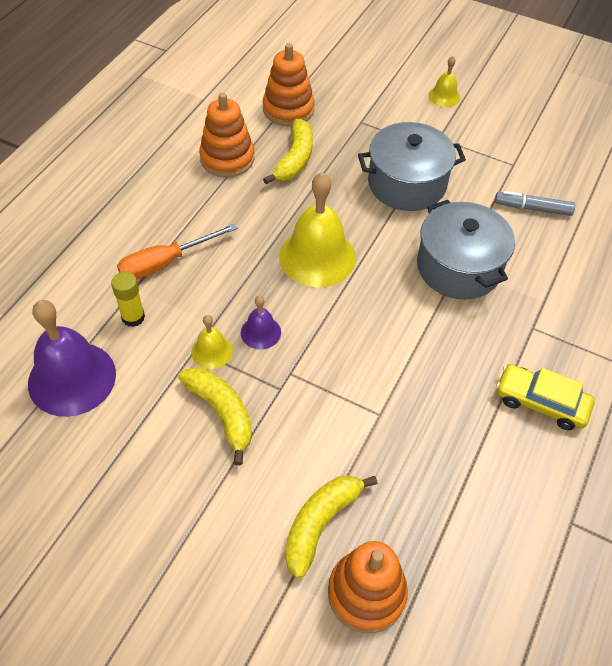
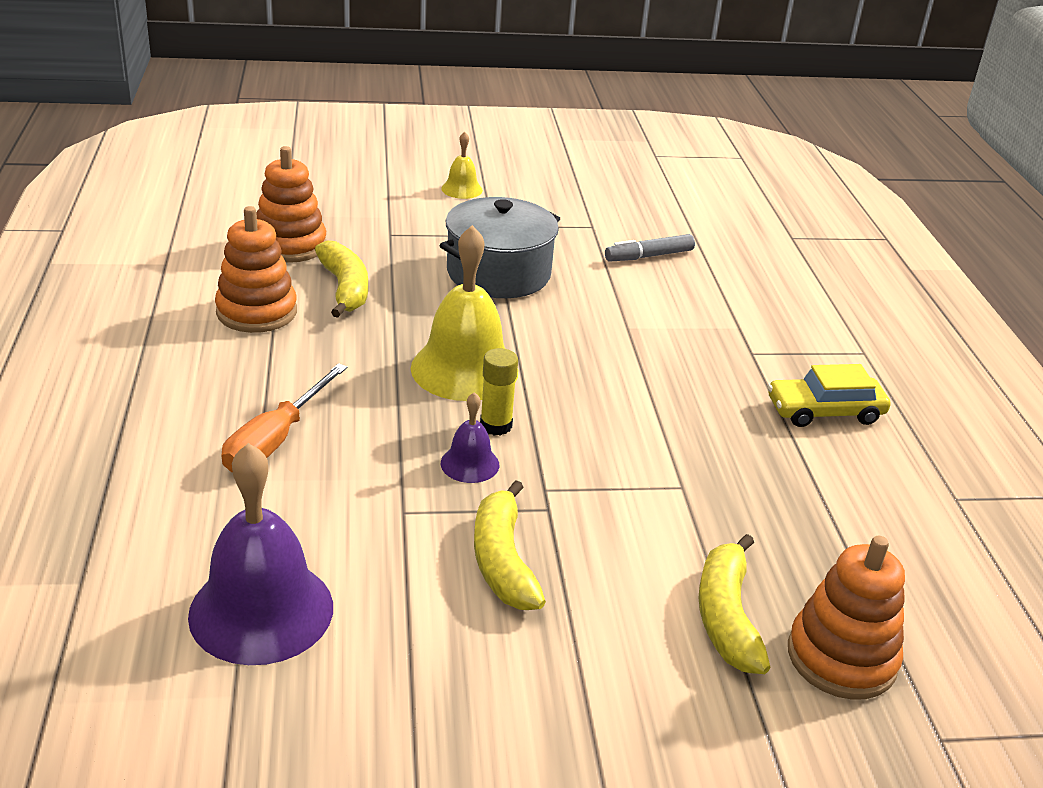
camera: 35 degrees left, 20 degrees down
(133, 317) = (286, 511): yellow glue stick -> yellow glue stick (496, 425)
(212, 351) = (428, 505): yellow bell -> none
(222, 412) = (502, 561): yellow banana -> yellow banana turned 120 degrees counterclockwise
(458, 267) = (627, 327): grey pot -> none

